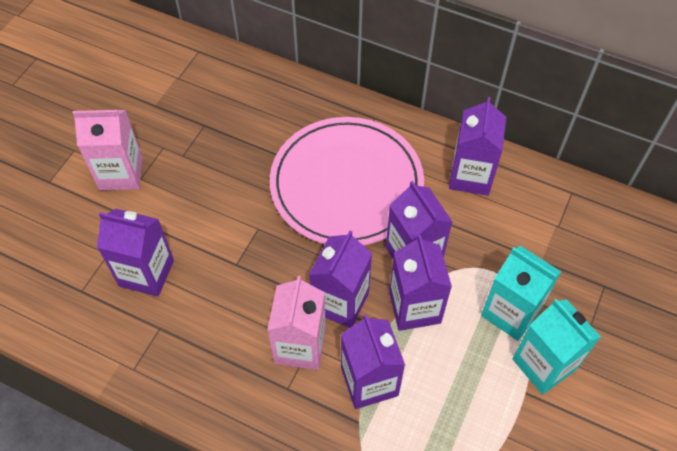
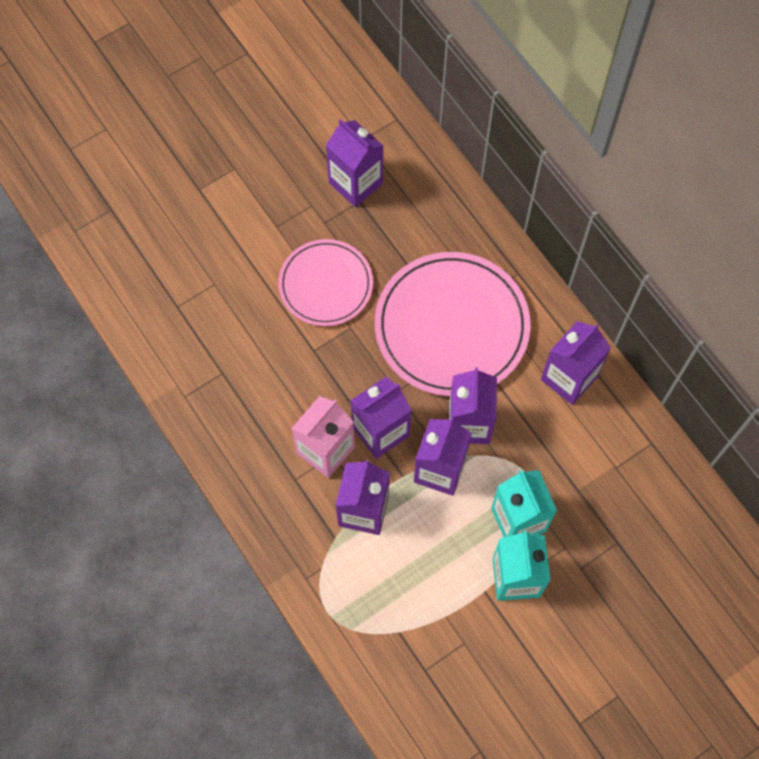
camera: 30 degrees right, 10 degrees up
(121, 173) = (263, 213): pink carton -> none
(146, 273) = (237, 319): purple carton -> purple carton (355, 183)
(214, 204) = (325, 284): none -> pink plate

